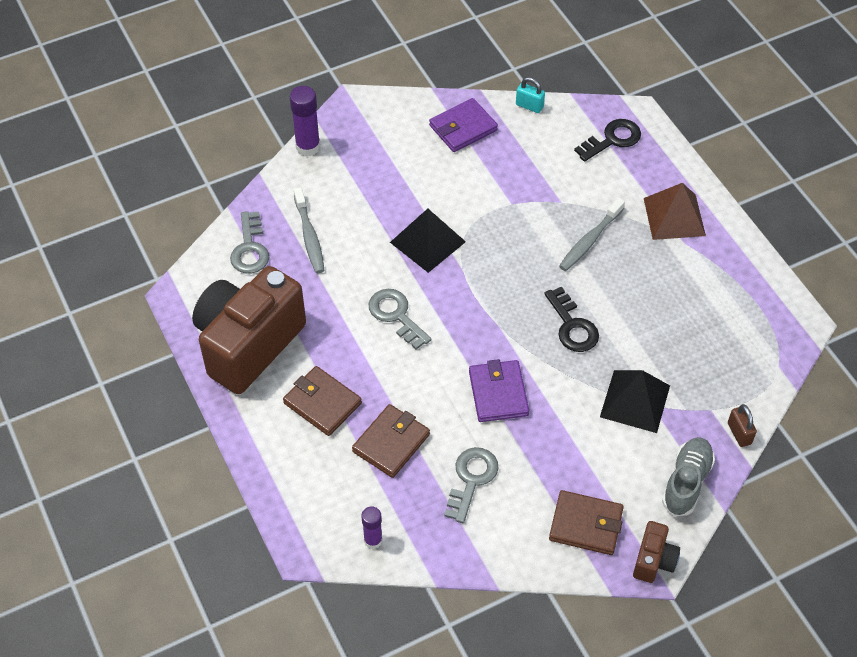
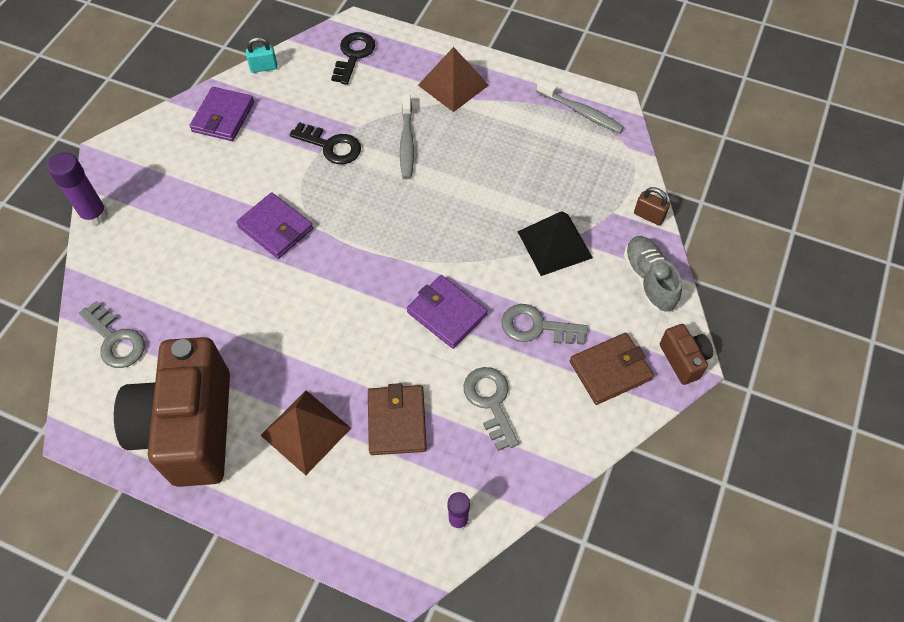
camera: 40 degrees left, 5 degrees up
(309, 236) = (164, 292): grey toothbrush -> grey toothbrush (581, 112)
(322, 403) = (305, 431): brown wallet -> brown pyramid
(396, 315) = (303, 308): grey key -> grey key (537, 327)
(428, 242) = (275, 228): black pyramid -> purple wallet
(572, 326) = (454, 218): black key -> black key (331, 146)

